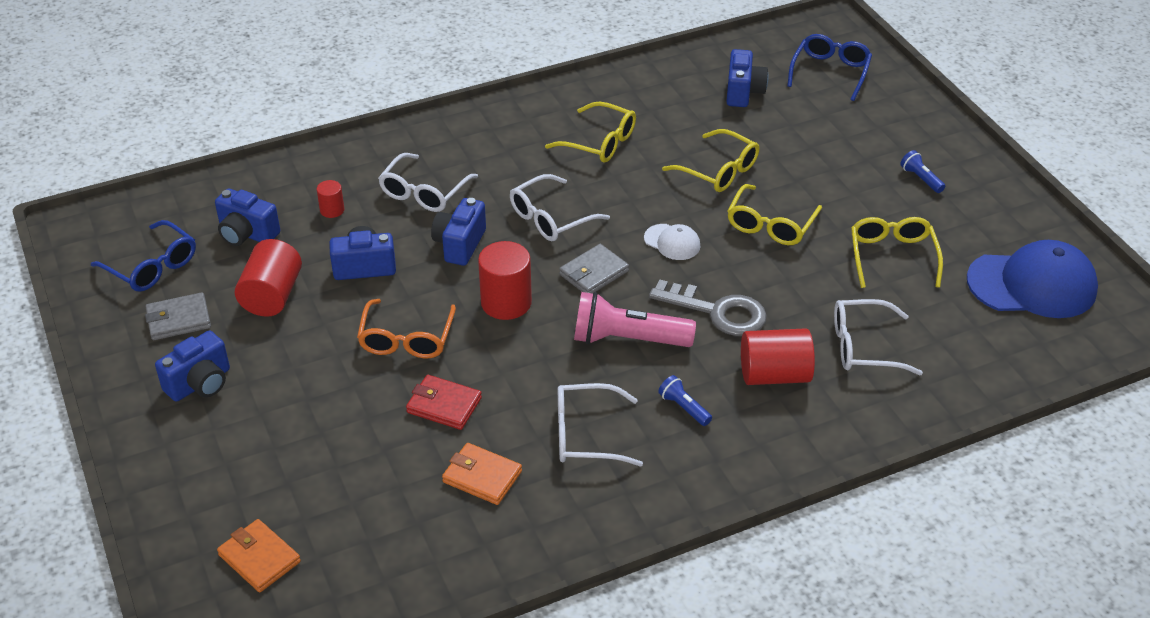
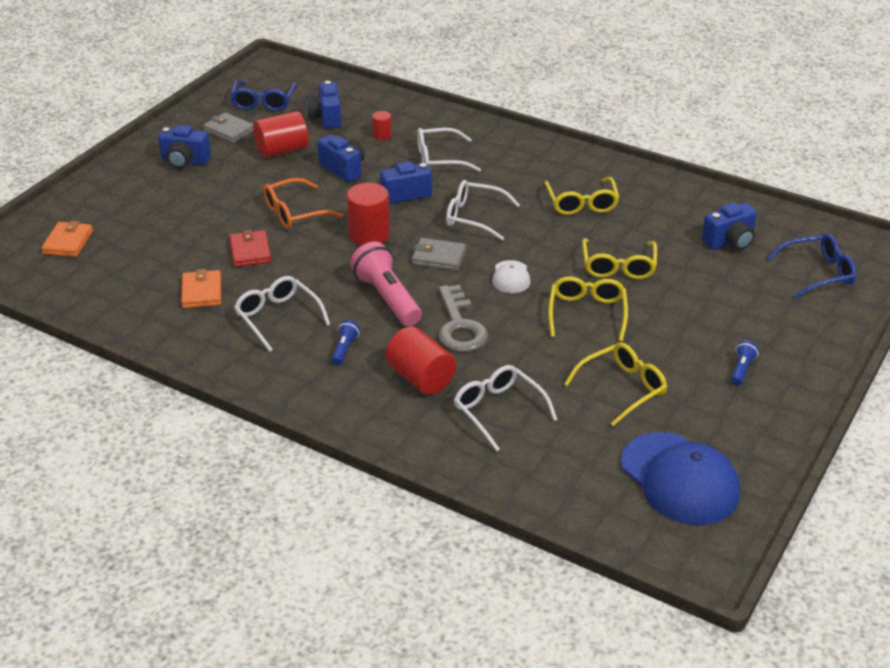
camera: 55 degrees right, 5 degrees down
(771, 224) = (587, 314): yellow glasses -> yellow glasses turned 105 degrees clockwise

